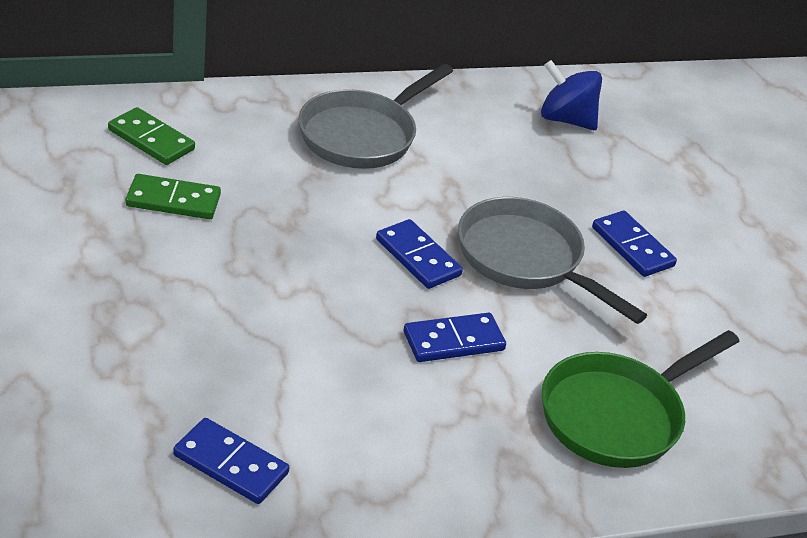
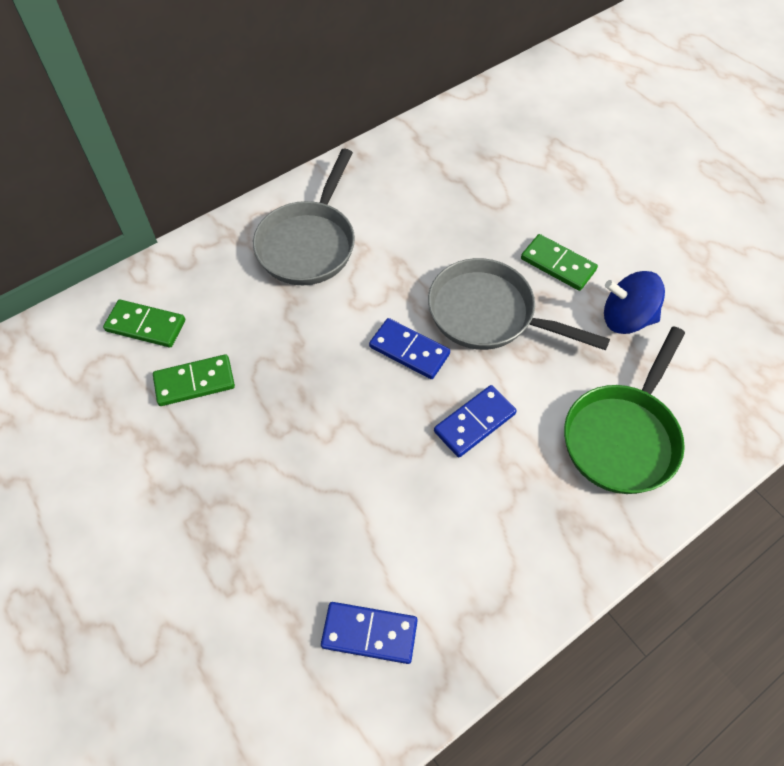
camera: 15 degrees left, 20 degrees up
(565, 120) = (452, 158): blue spinning top -> blue spinning top (626, 318)
(632, 247) = (558, 264): blue domino -> green domino

